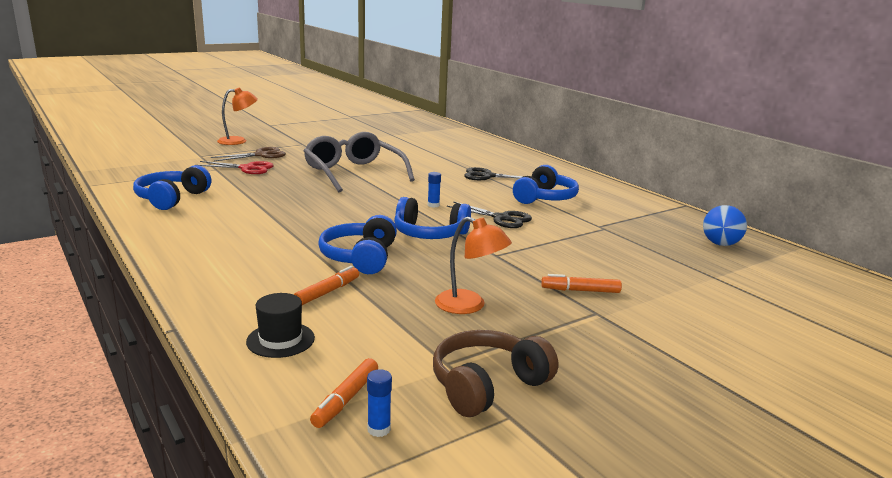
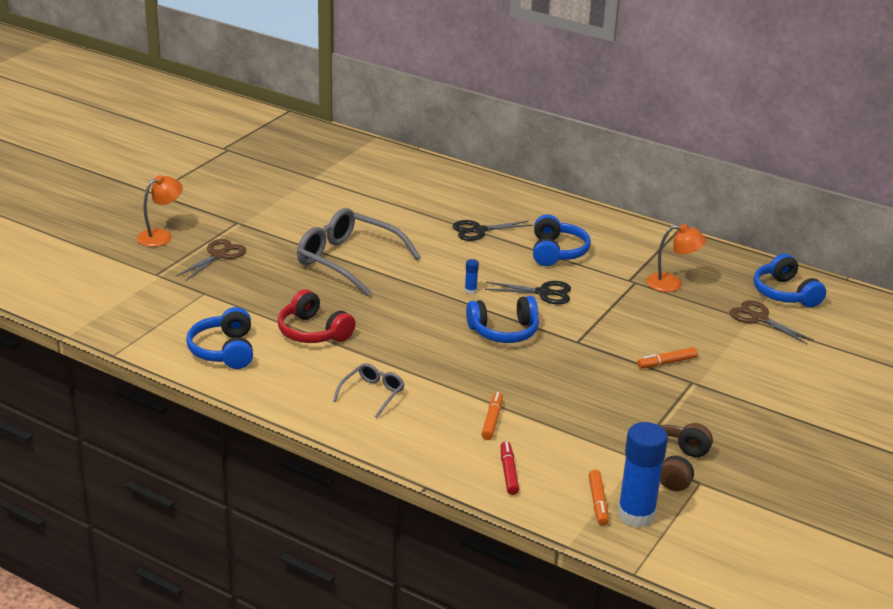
camera: 25 degrees left, 10 degrees up
(243, 248) = (372, 394): none -> grey glasses
(247, 168) = (234, 283): red scissors -> none
(260, 202) = (313, 332): none -> red headphones
(280, 340) = (508, 472): black hat -> red marker
(360, 258) = (478, 376): blue headphones -> blue headphones (785, 293)
(379, 429) = (636, 515): blue glue stick -> blue glue stick, size x2.46
(469, 306) = (603, 402): orange lamp -> orange lamp (672, 284)
(720, 244) = (733, 277): blue ball -> none
(728, 279) = (759, 318): none -> brown scissors

